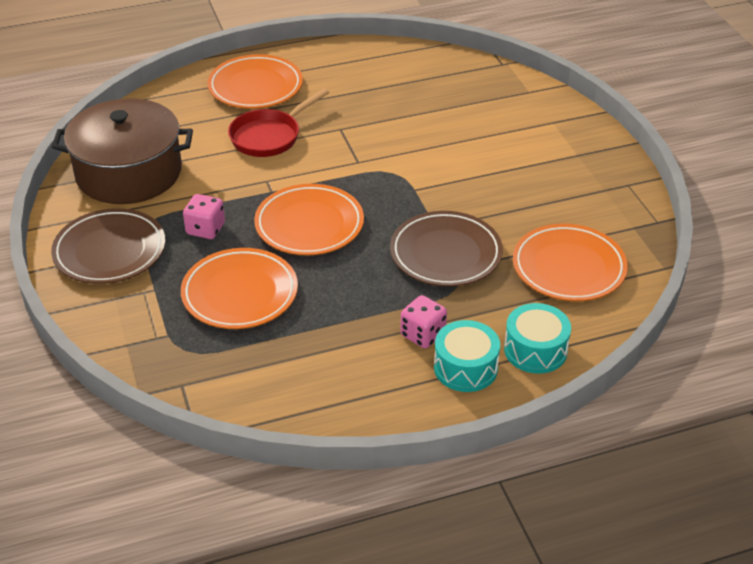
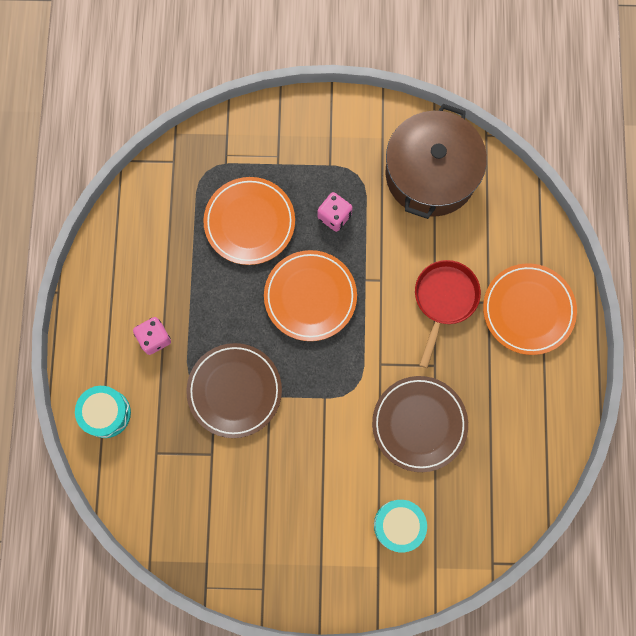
camera: 110 degrees right, 35 degrees up
(110, 251) = (334, 141): brown plate -> brown plate (419, 424)
(269, 136) = (444, 300): red pan -> red pan turned 45 degrees clockwise
(465, 368) = (110, 355): turquoise drum -> turquoise drum (398, 525)
(568, 267) = (181, 482): orange plate -> none

